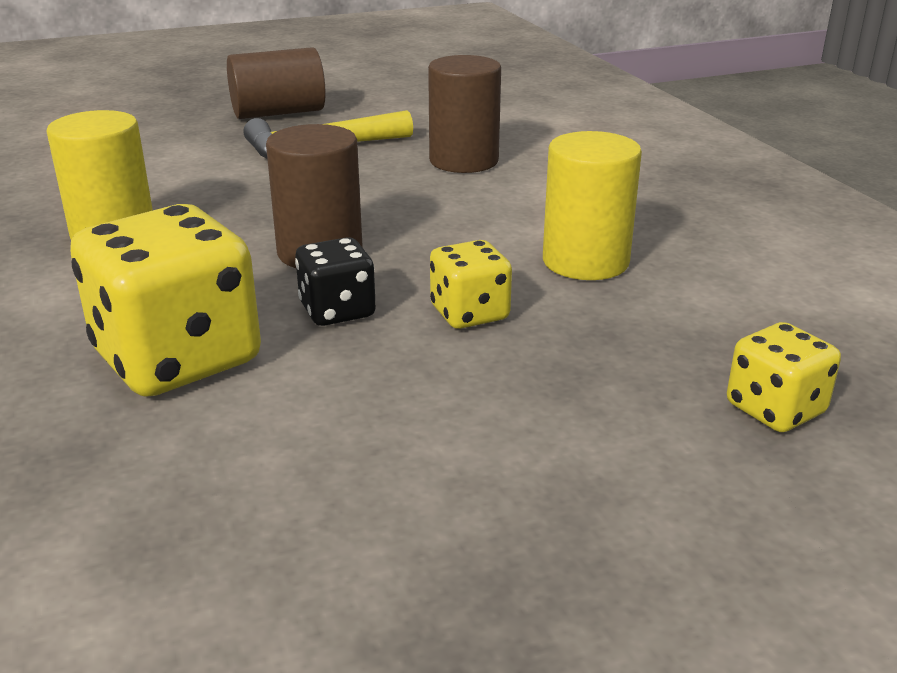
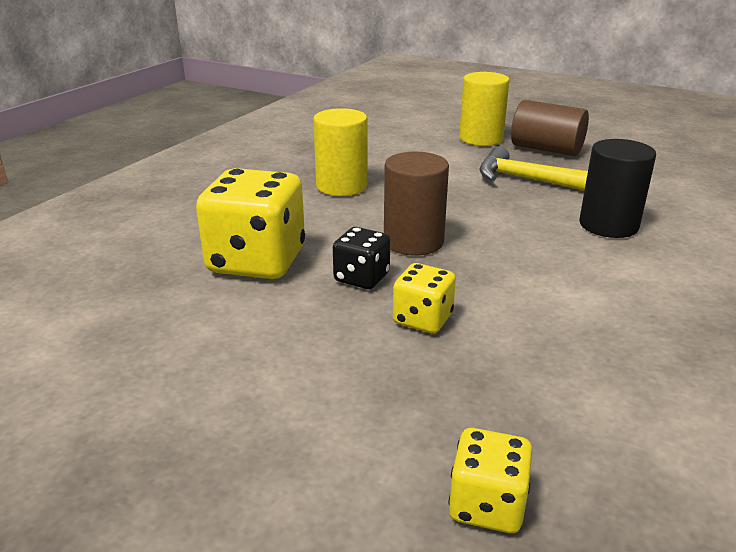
camera: 50 degrees right, 0 degrees up
(464, 161) = (608, 225): brown cylinder -> black cylinder
(585, 261) = (559, 330): yellow cylinder -> yellow cylinder (481, 138)

